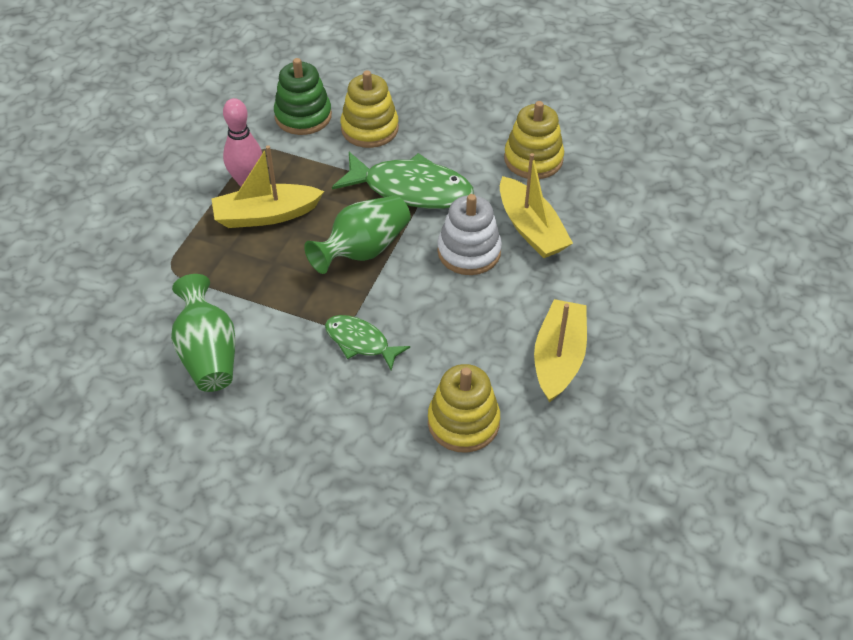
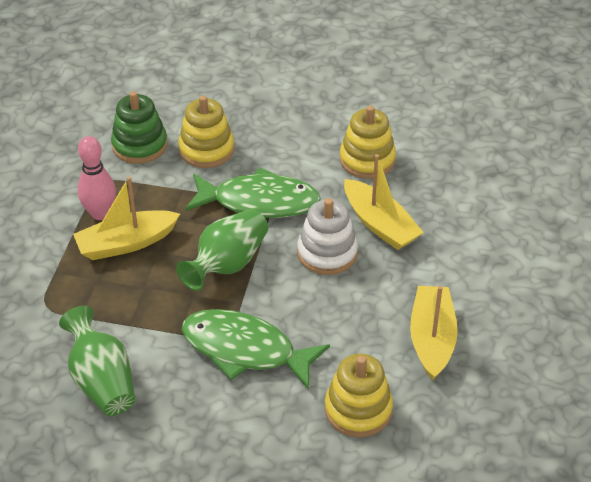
camera: 10 degrees left, 5 degrees down
(360, 342) = (245, 350): green fish -> green fish, size x1.75

